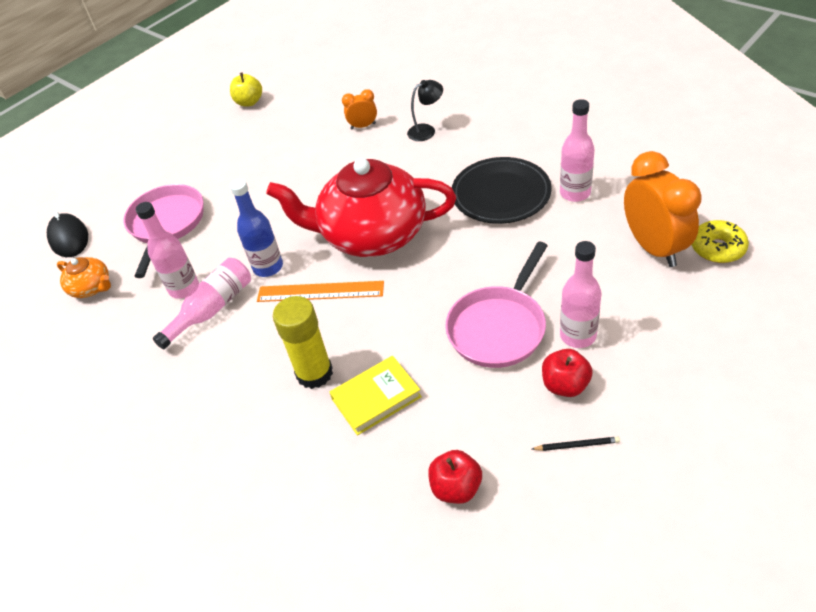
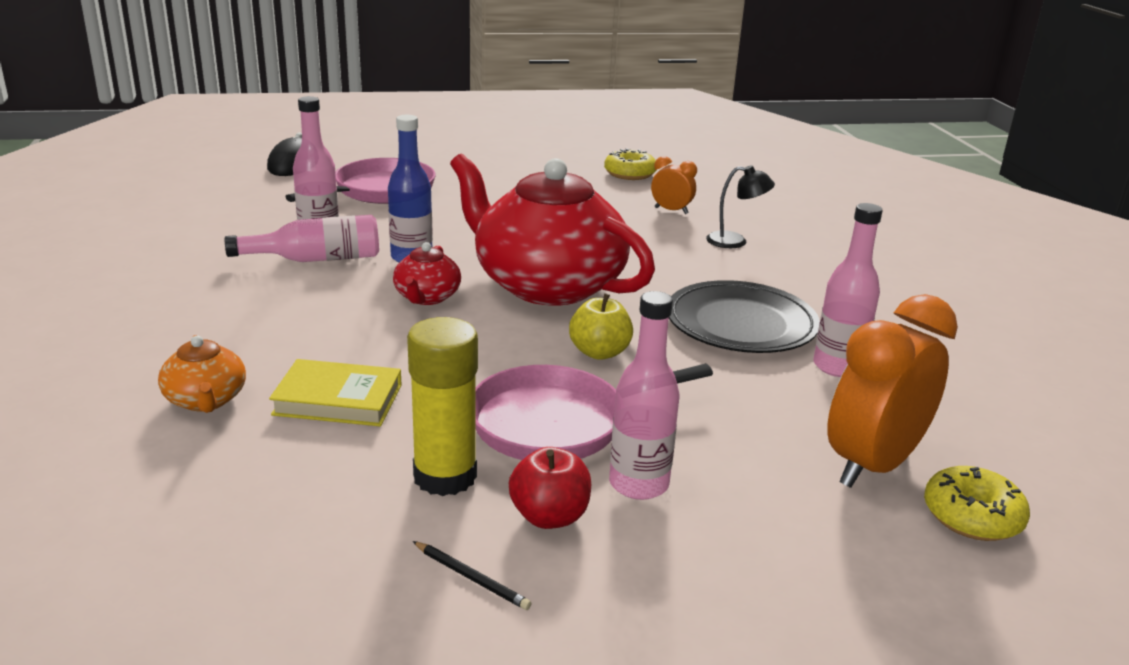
camera: 30 degrees right, 20 degrees down
(92, 287) = (254, 199): orange teapot -> orange teapot (206, 400)
(249, 102) = (587, 152): yellow apple -> yellow apple (599, 352)
(300, 107) = (629, 174): none -> yellow donut
(314, 373) = (318, 348): yellow glue stick -> yellow glue stick (445, 476)
(320, 291) = (427, 297): orange ruler -> red teapot
(456, 488) = (283, 520): red apple -> none
(654, 247) = (872, 465): orange clock -> orange clock turned 150 degrees counterclockwise

